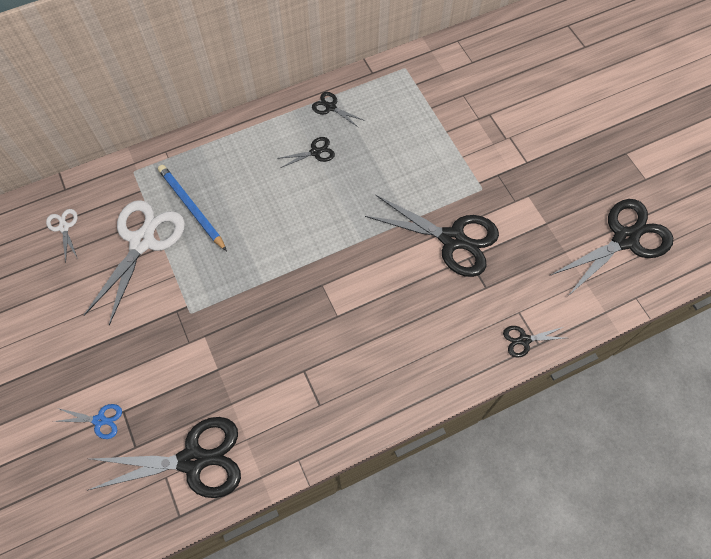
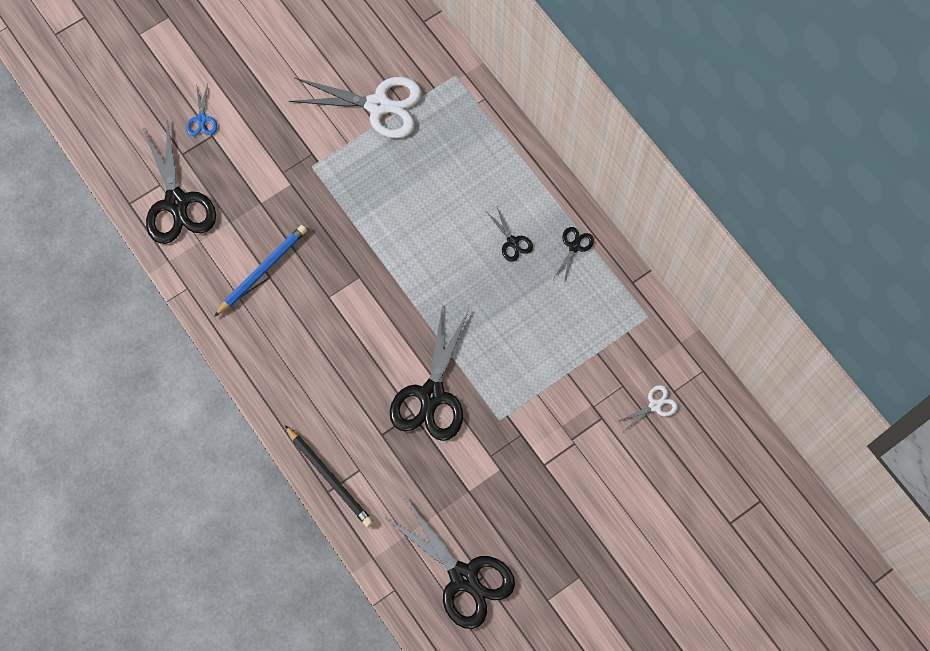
camera: 80 degrees right, 5 degrees up
(64, 227) = (382, 34): white scissors -> white scissors (655, 405)
(191, 208) = (423, 139): blue pencil -> blue pencil (262, 270)
(524, 340) = (329, 477): black scissors -> black pencil

